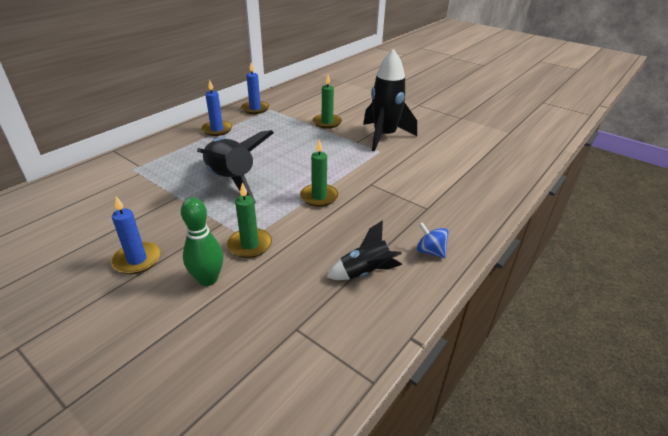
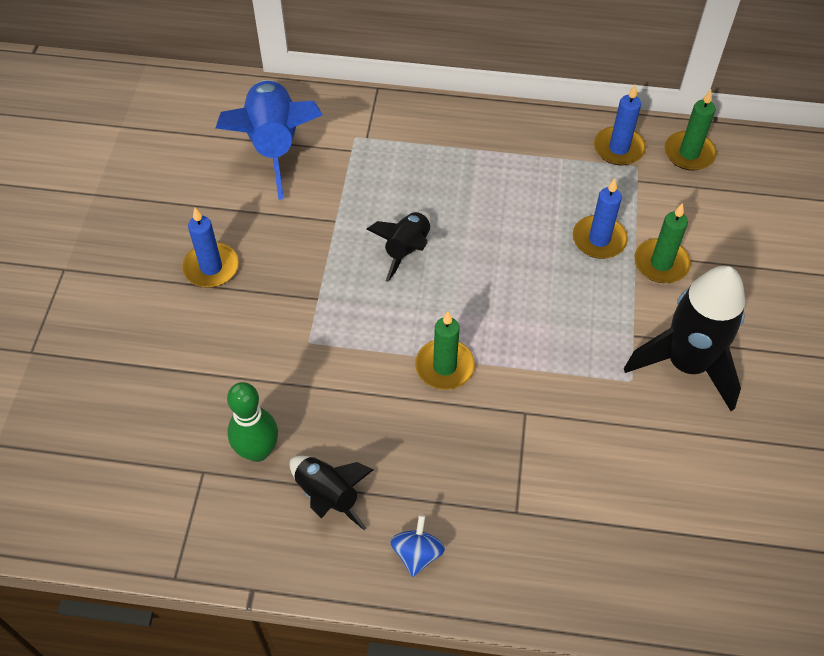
camera: 60 degrees right, 20 degrees up
(89, 198) = (274, 146): none -> blue rocket
(208, 279) = (222, 349): green bowling pin -> green bowling pin (257, 451)
(217, 130) = (516, 148): blue candle -> blue candle (599, 239)
(231, 181) = (407, 250): black rocket -> black rocket, size x0.57
(250, 245) = (299, 351): green candle -> green candle (689, 153)

